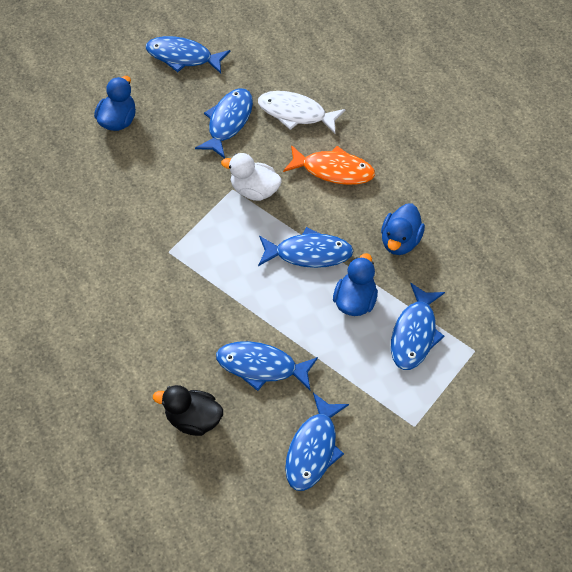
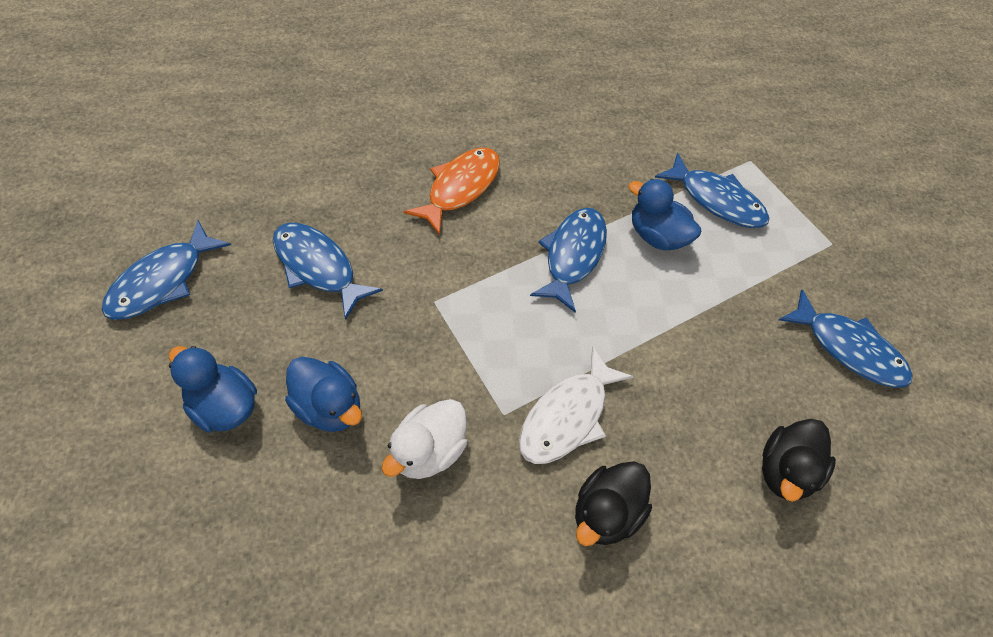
camera: 75 degrees left, 0 degrees up
(125, 323) = (606, 513): none -> black duck
(254, 190) = (449, 277): white duck -> white duck (428, 451)
(261, 366) = (722, 363): blue fish -> none
(296, 113) = (350, 192): white fish -> white fish (567, 416)
(400, 241) = (590, 167): blue duck -> blue duck (329, 407)

